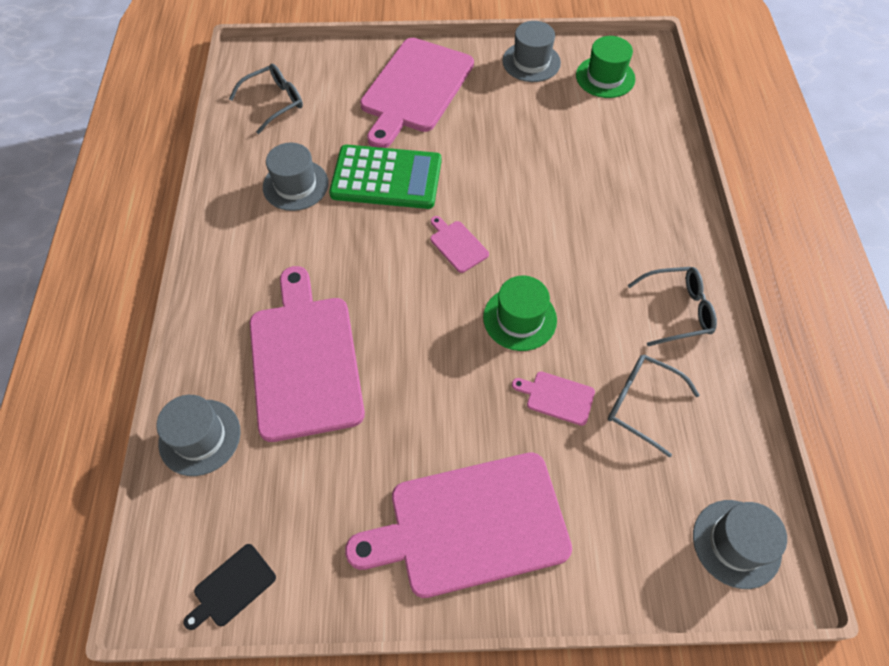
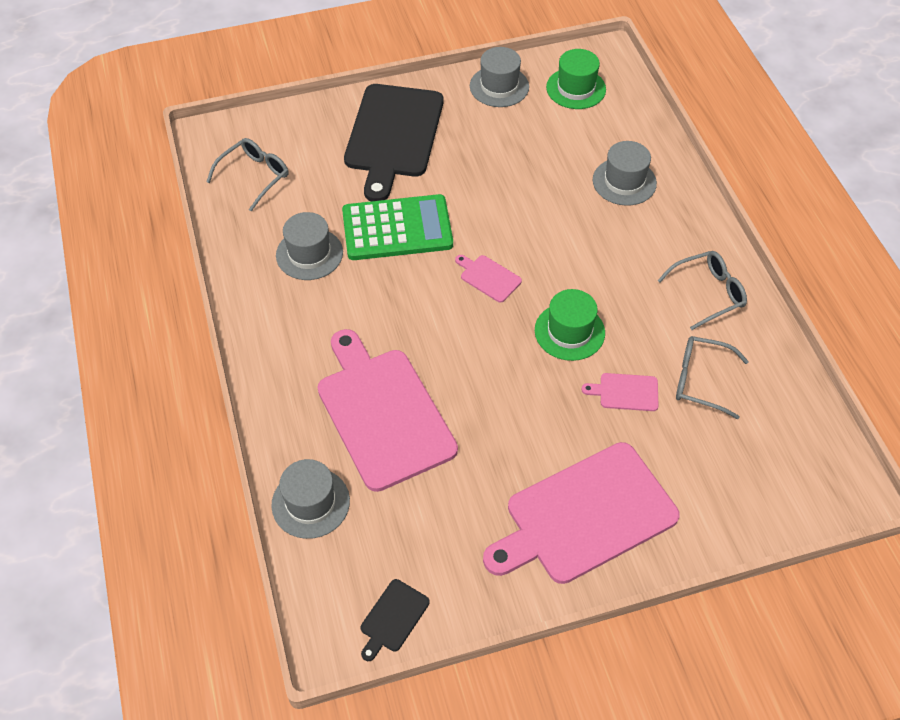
camera: 15 degrees left, 5 degrees down
(415, 89) = (393, 135): pink cutting board -> black cutting board
(736, 543) = (813, 474): grey hat -> grey hat (624, 182)

